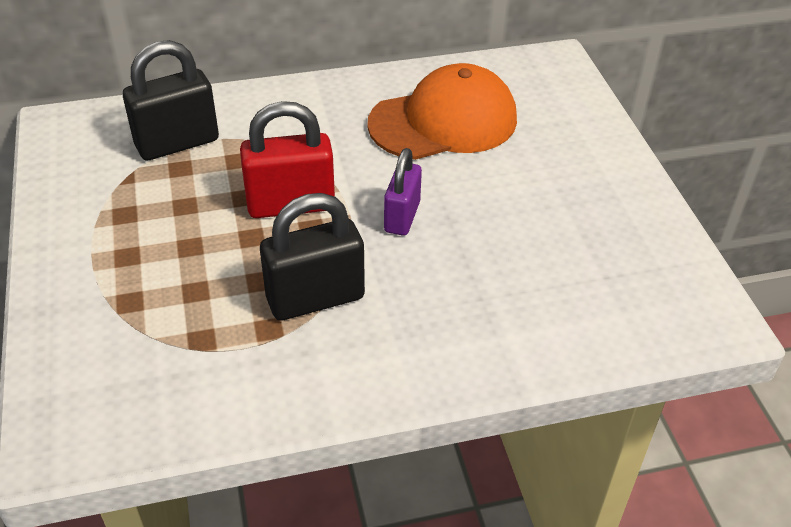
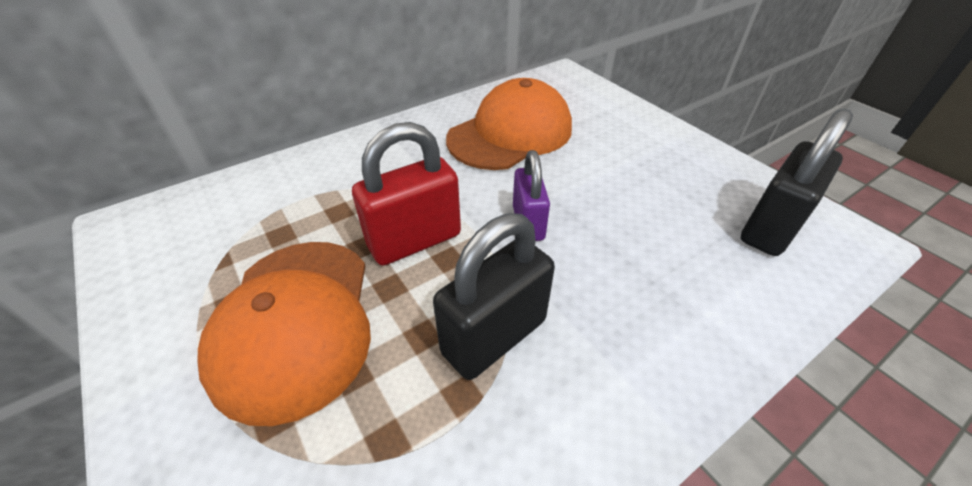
camera: 20 degrees left, 0 degrees up
(167, 243) = (295, 323): none -> orange cap
(177, 143) = (268, 210): black padlock -> black padlock (770, 228)

